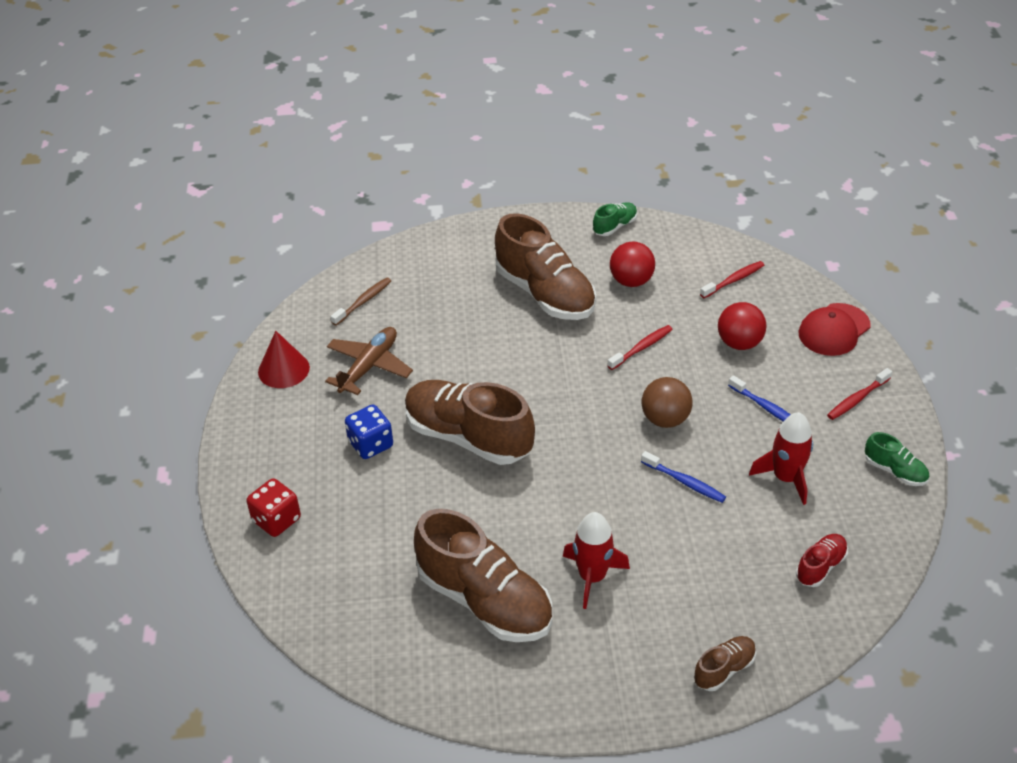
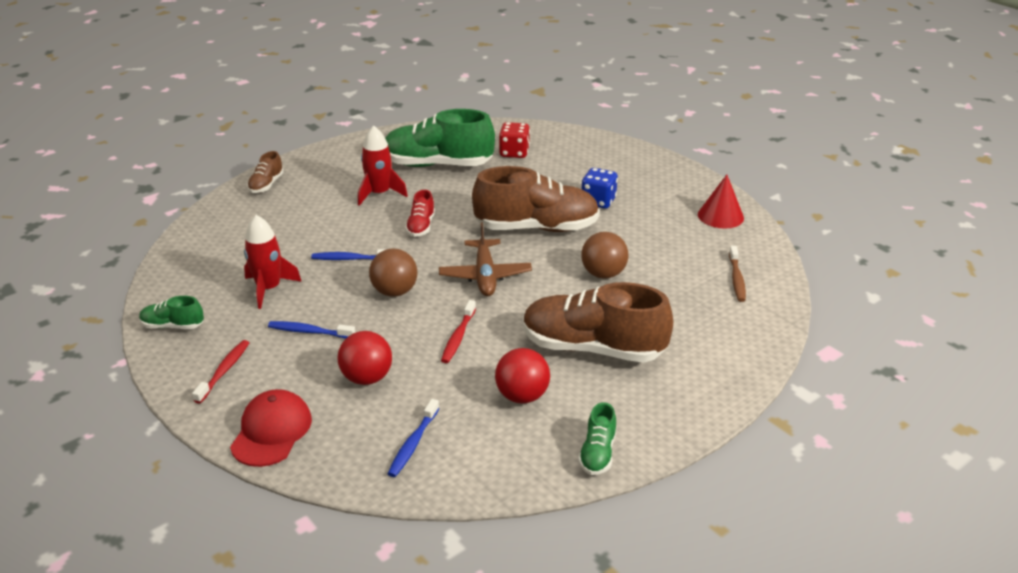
camera: 145 degrees right, 10 degrees down
(276, 520) = (604, 153): red dice -> red dice (514, 153)
(369, 366) = (664, 240): brown plane -> brown plane (485, 276)
(464, 355) = (603, 274): none -> brown ball
(485, 600) = (437, 165): brown shoe -> green shoe
(733, 280) = (413, 444): red toothbrush -> blue toothbrush
(820, 566) = (219, 248): red shoe -> red shoe (421, 226)

